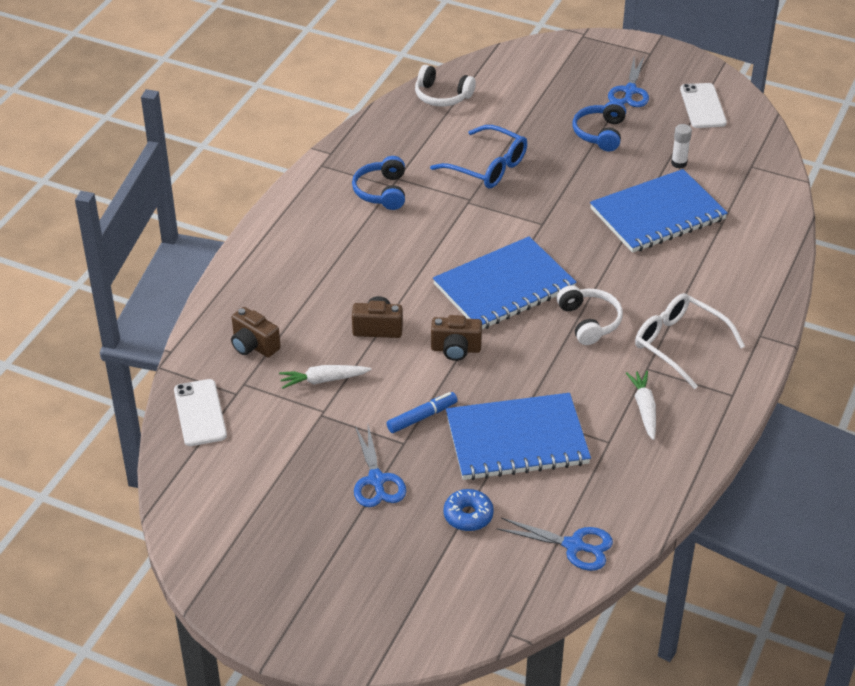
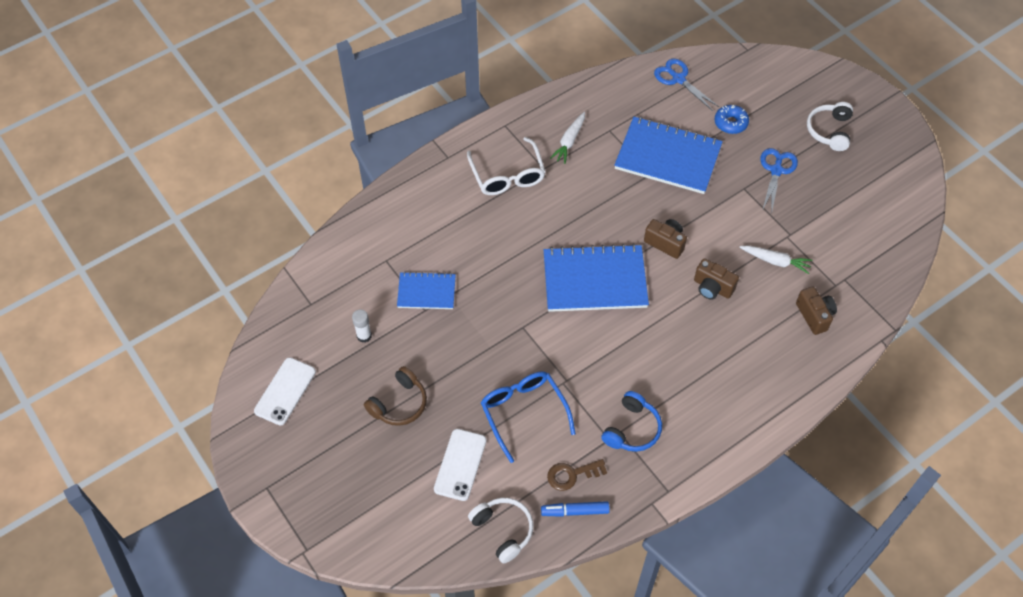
camera: 150 degrees left, 15 degrees up
(200, 413) = (877, 275): white phone -> white phone (460, 464)
(412, 145) = (572, 475): none -> brown key
(422, 417) = (721, 201): blue marker -> blue marker (575, 511)
(589, 322) = (555, 221): white headphones -> white headphones (829, 131)
(600, 133) = (399, 403): blue headphones -> brown headphones
(630, 91) = (329, 444): blue scissors -> none
(658, 214) = (426, 292): blue notebook -> blue notebook, size x0.56

